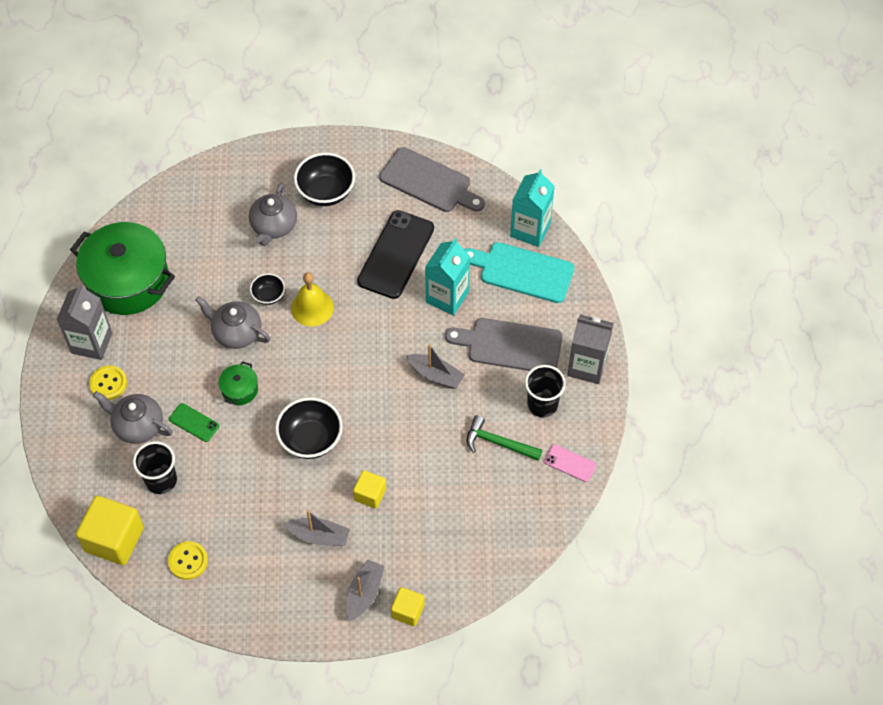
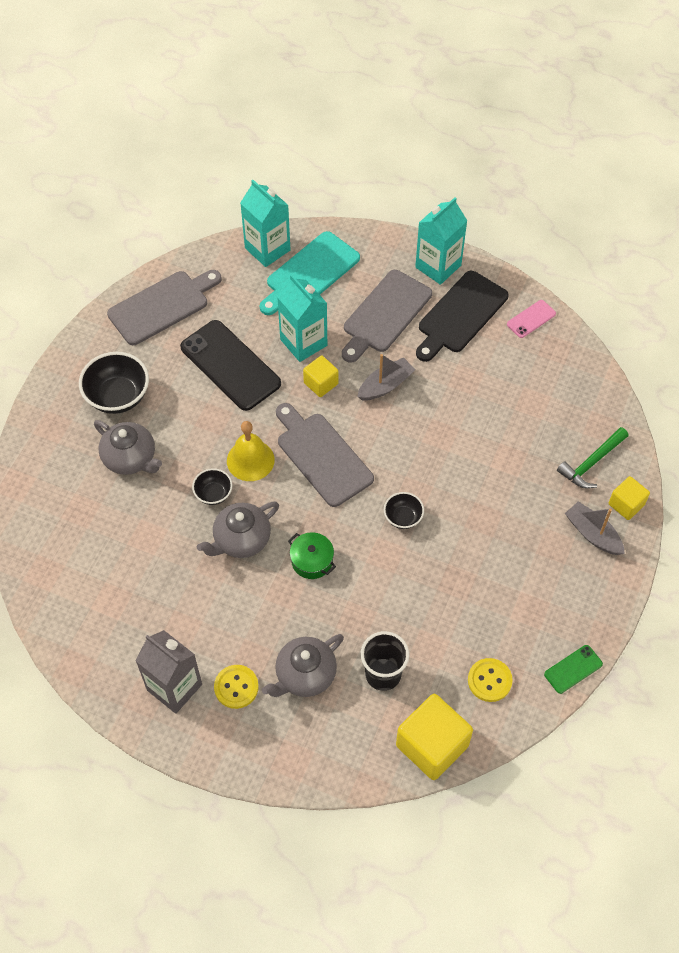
camera: 65 degrees left, 0 degrees up
(128, 281) = (115, 623): green pot -> none
(194, 422) = (329, 618): green phone -> green phone (573, 669)
(311, 439) = (403, 517): black bowl -> black bowl, size x0.56
(319, 536) = (514, 550): grey boat -> none
(341, 356) = (322, 456): none -> grey cutting board
(370, 494) = (489, 489): yellow cube -> yellow cube (321, 383)
(498, 443) = (483, 364): green hammer -> green hammer (591, 463)
(542, 404) = (460, 315): black cup -> black cutting board
(587, 366) = (438, 266): grey carton -> turquoise carton

